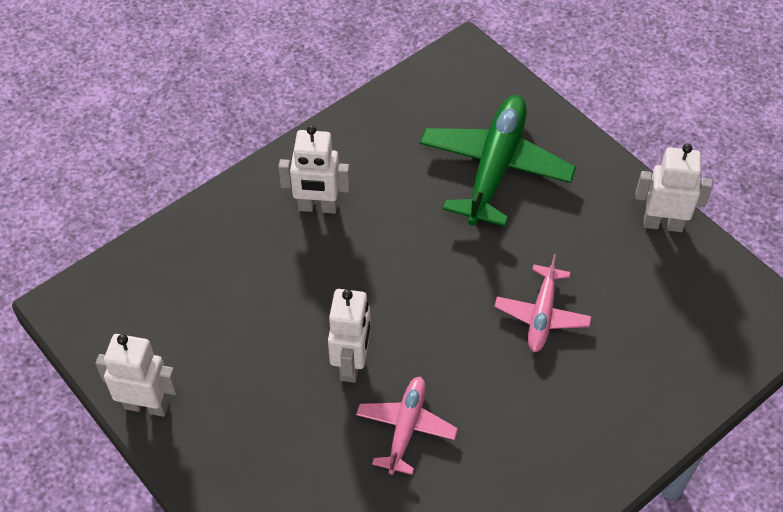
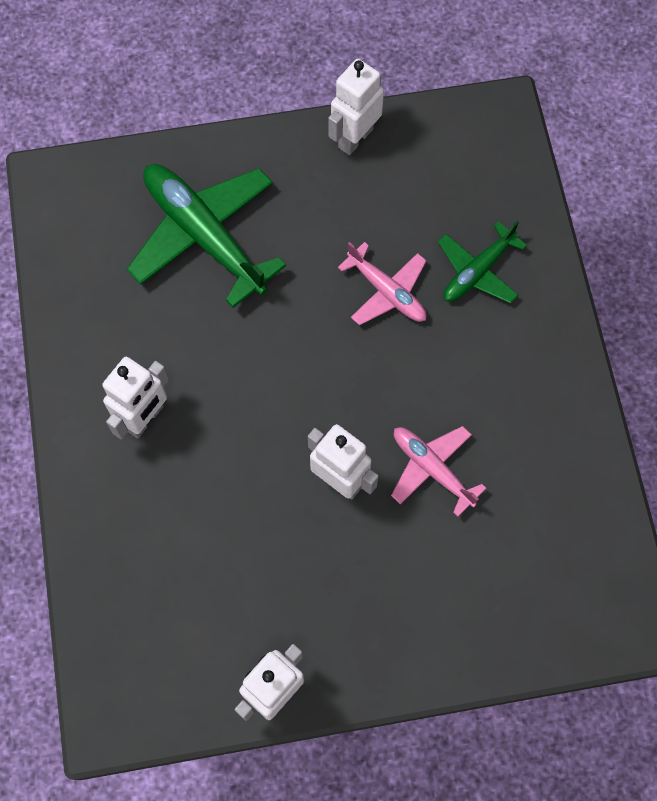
camera: 60 degrees left, 15 degrees up
(613, 374) = (477, 271): none -> green plane

